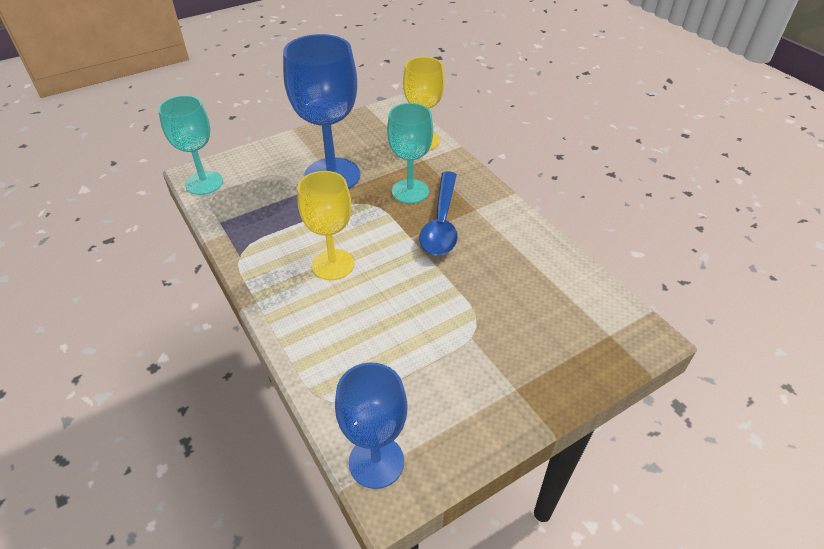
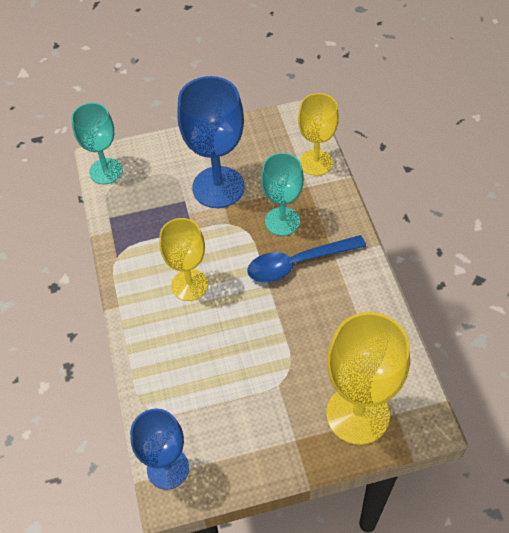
camera: 20 degrees right, 10 degrees up
(441, 223) = (297, 263): blue spoon -> blue spoon turned 45 degrees clockwise
(571, 345) = (357, 414): none -> yellow goblet

